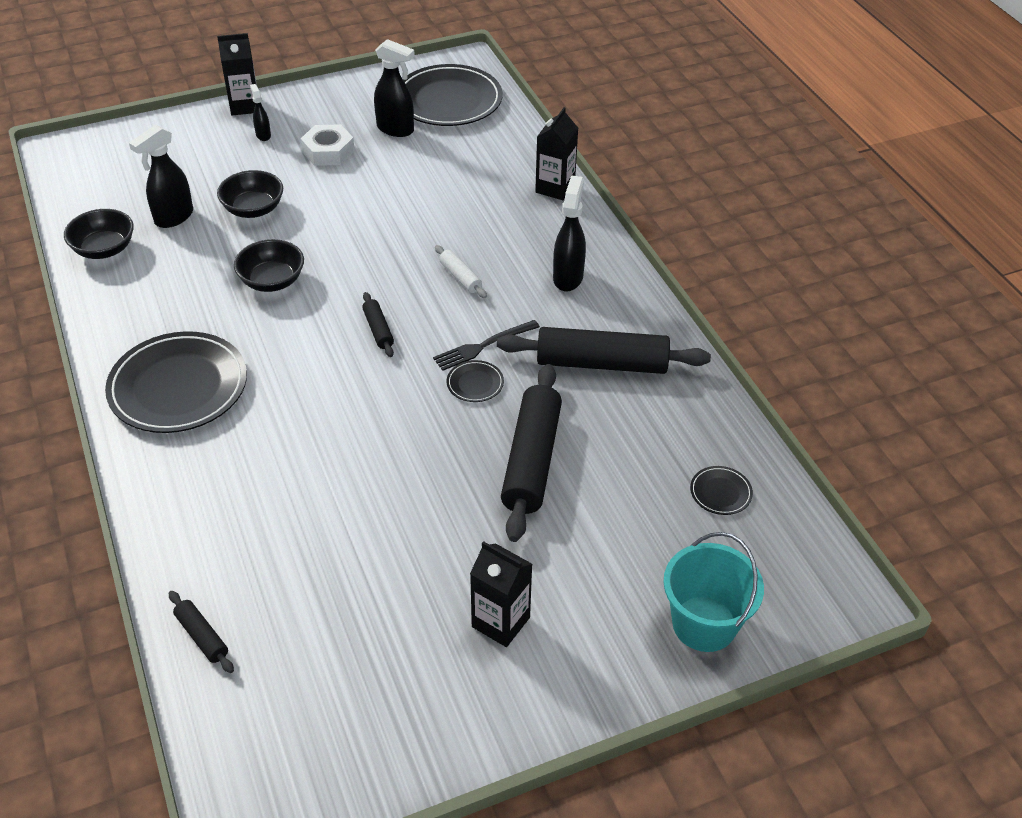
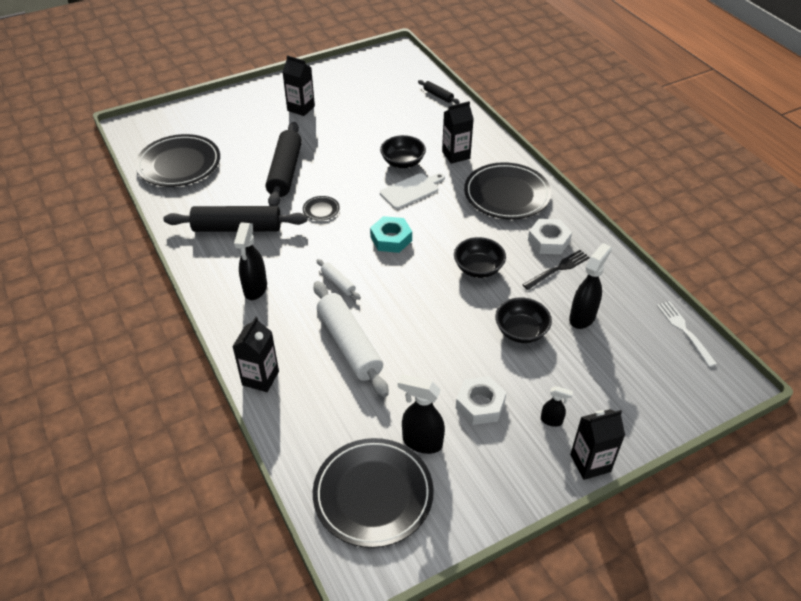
camera: 175 degrees right, 0 degrees up
(67, 197) = (684, 330): none -> white fork
(104, 249) = (618, 284): black bowl -> black bowl (403, 162)
(158, 310) = (548, 241): none -> white nut
(227, 472) = (456, 155): none -> black carton
(263, 135) = (551, 421): black spray bottle -> black spray bottle turned 45 degrees counterclockwise
(326, 406) = (411, 190): none -> white cutting board
(378, 330) = (391, 239): black rolling pin -> turquoise nut
(455, 210) = (349, 345): none -> white rolling pin
(482, 346) = (318, 233): black fork -> black fork (558, 269)
(704, 624) = (203, 113): turquoise bucket -> none
(720, 492) = (179, 164): black plate -> black plate, size x2.39

